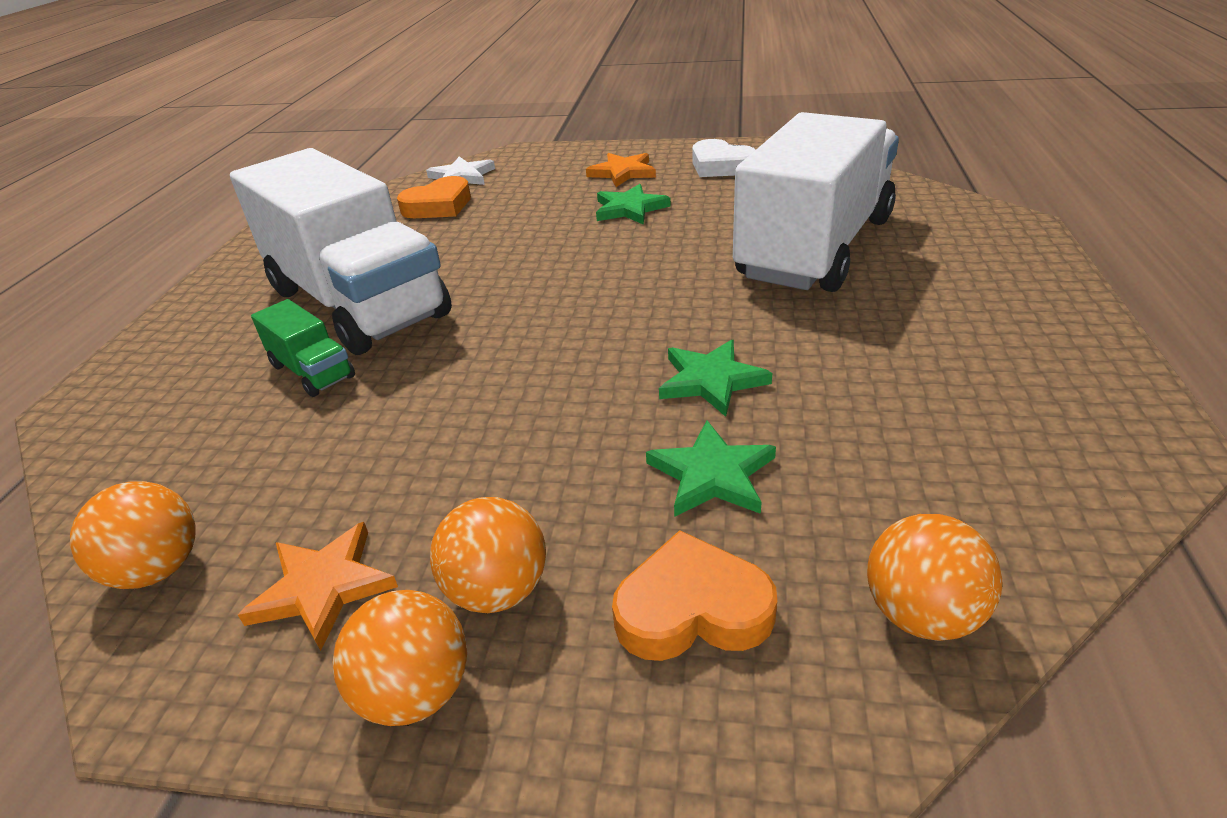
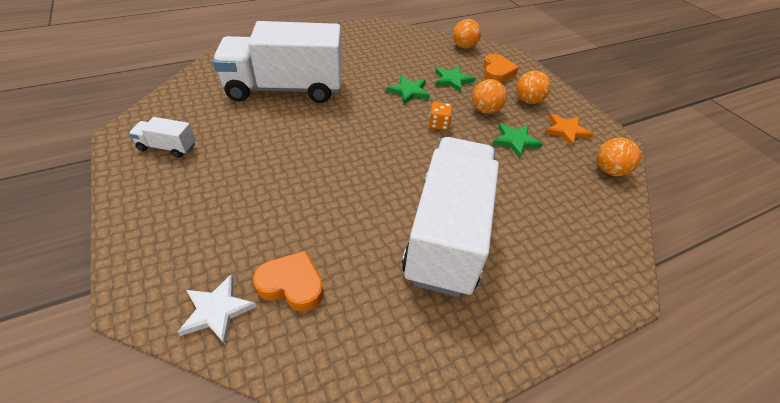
camera: 130 degrees left, 10 degrees up
(312, 371) = (508, 206): green truck -> none
(416, 692) = (562, 101): orange ball -> orange ball (485, 110)
(564, 379) = (439, 124): none -> orange dice
(623, 172) = (188, 194): orange star -> none
(629, 209) = (258, 166): green star -> green star (515, 141)
(692, 609) = (497, 72): orange heart -> orange heart turned 135 degrees counterclockwise
(720, 166) = (167, 147): white heart -> white truck

